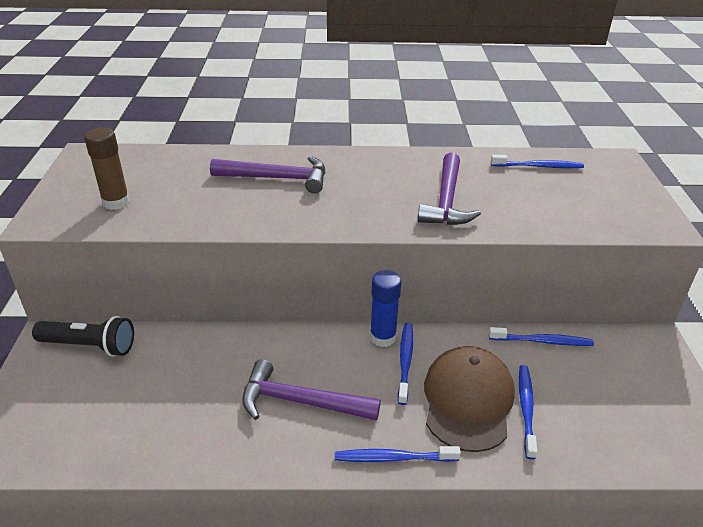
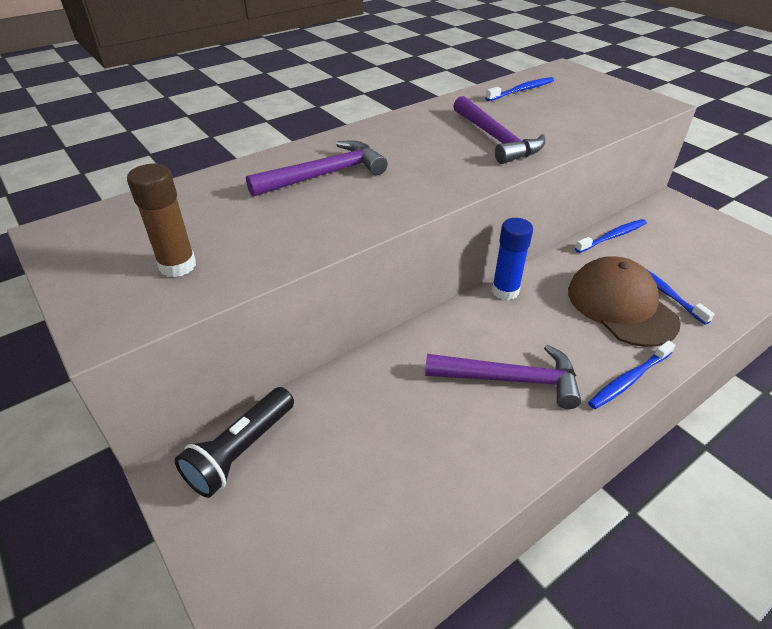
camera: 35 degrees left, 5 degrees up
(89, 346) = (241, 451): black flashlight -> black flashlight turned 150 degrees clockwise
(301, 402) = (510, 379): purple hammer -> purple hammer turned 150 degrees counterclockwise
(405, 361) = (544, 300): blue toothbrush -> none

